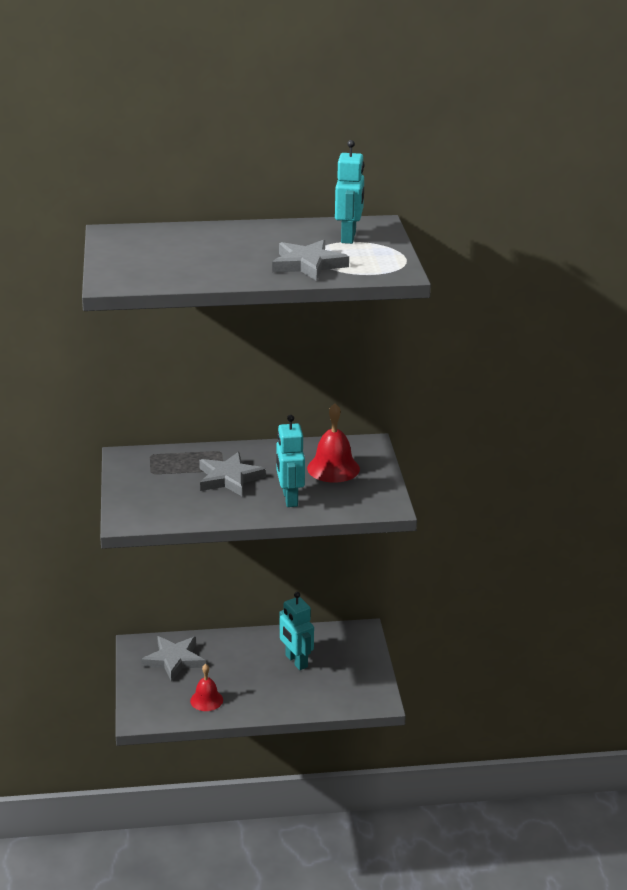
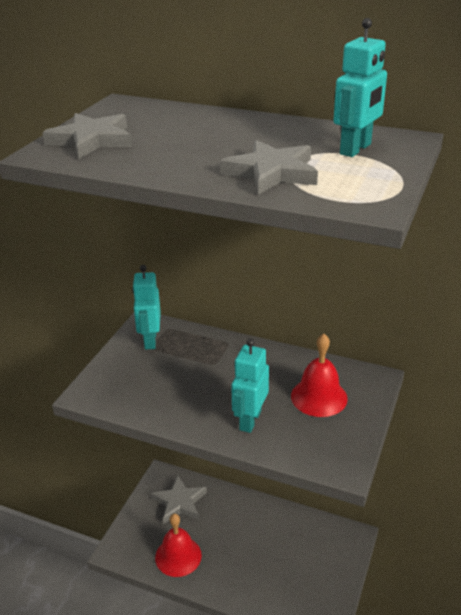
camera: 30 degrees right, 5 degrees up
(206, 700) = (178, 556): red bell -> red bell, size x1.54
(229, 478) = (212, 376): grey star -> grey star (92, 140)
(296, 661) = (276, 546): turquoise robot -> turquoise robot (150, 340)

